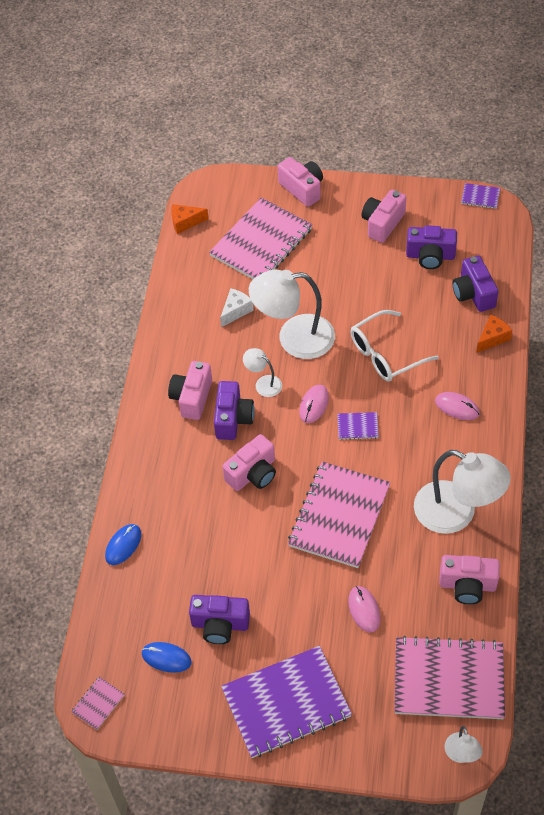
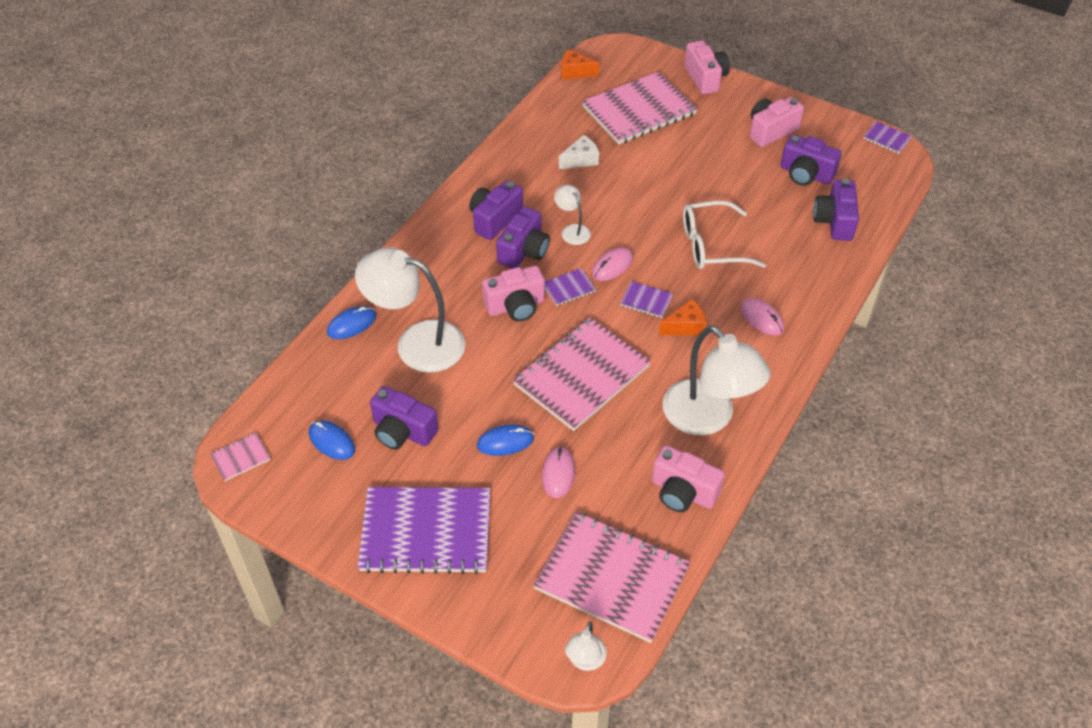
camera: 20 degrees right, 5 degrees down
(192, 398) = (494, 219): pink camera -> purple camera
(288, 440) = (568, 288): none -> purple notebook
(294, 338) = (625, 201): white lamp -> white lamp (417, 343)
(308, 599) = (505, 442): none -> blue mouse
(492, 338) = (834, 268): orange cheese -> orange cheese (685, 326)

